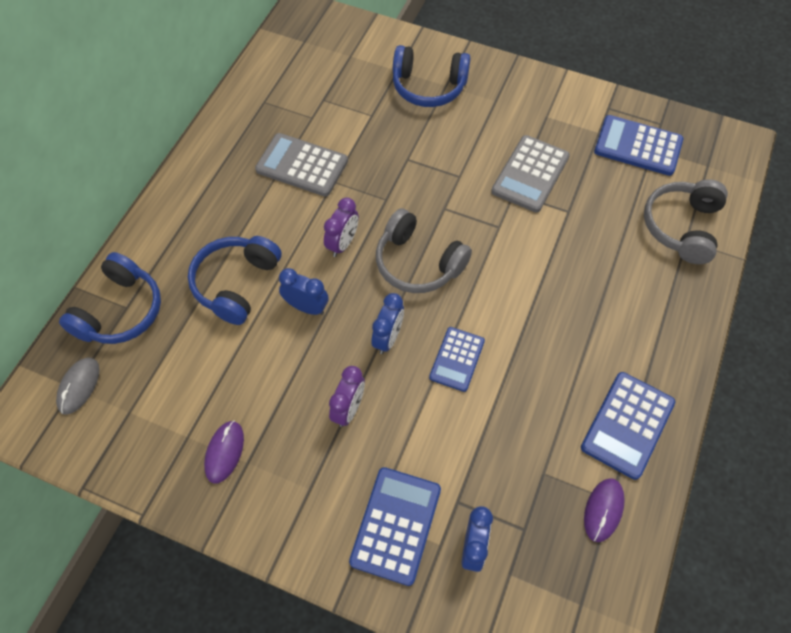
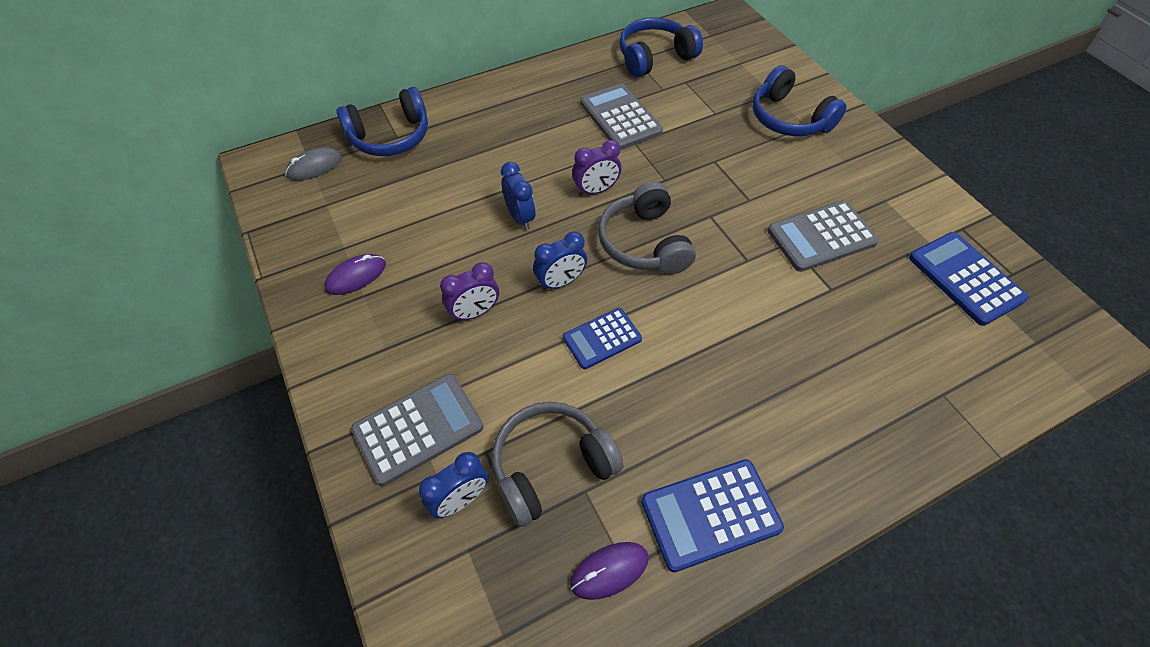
camera: 40 degrees right, 5 degrees down
(236, 284) = (486, 168): blue headphones -> blue headphones (654, 57)
(396, 525) = (418, 428): blue calculator -> grey calculator
(681, 227) = (949, 379): grey headphones -> grey headphones (551, 466)

